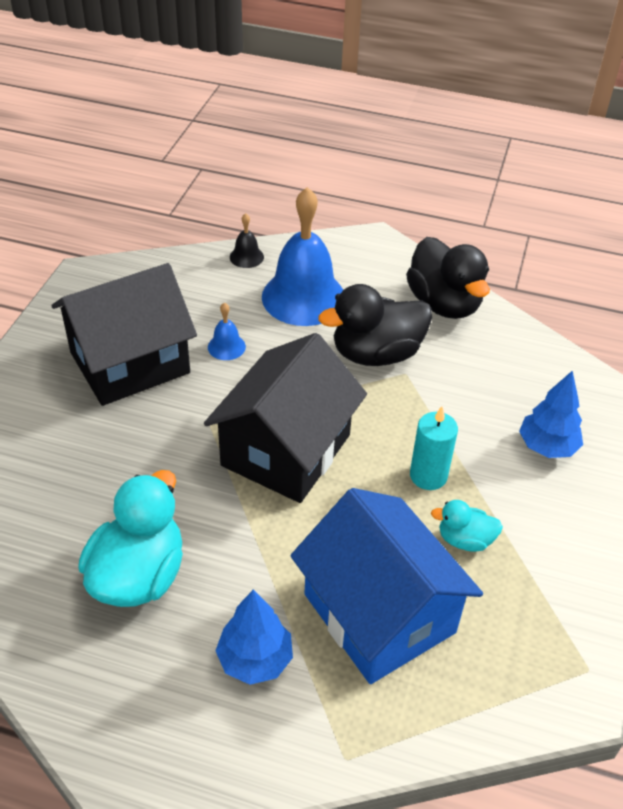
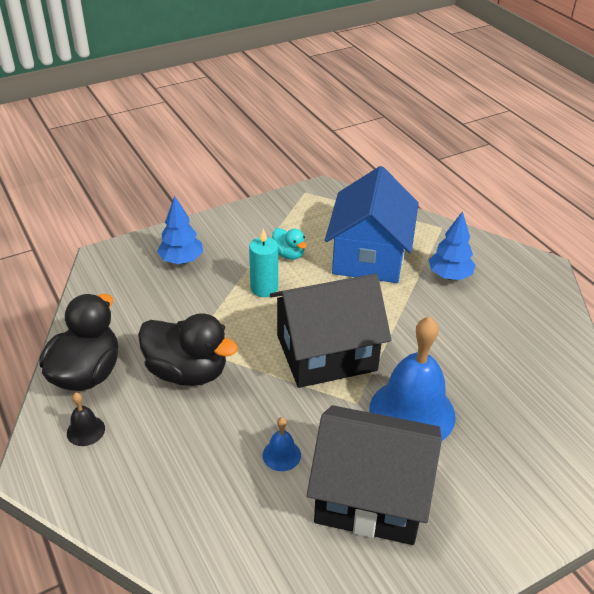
camera: 135 degrees left, 5 degrees down
(138, 575) = (482, 344): turquoise duck -> none
(246, 257) = (157, 540): black bell -> black bell (85, 430)
(303, 297) = (170, 456): blue bell -> blue bell (412, 412)

